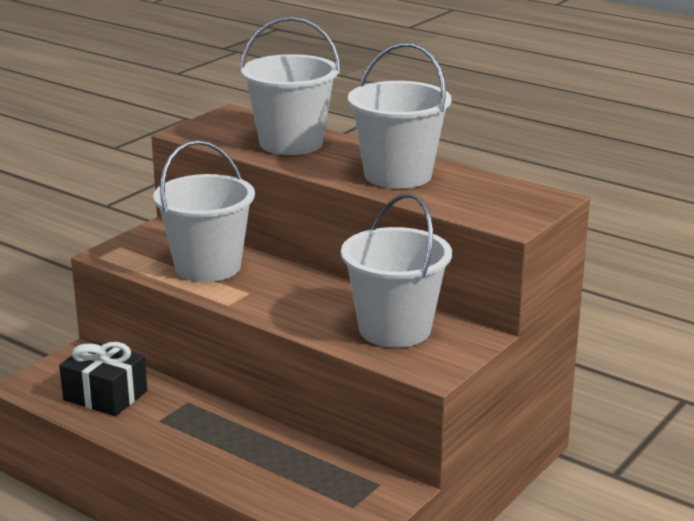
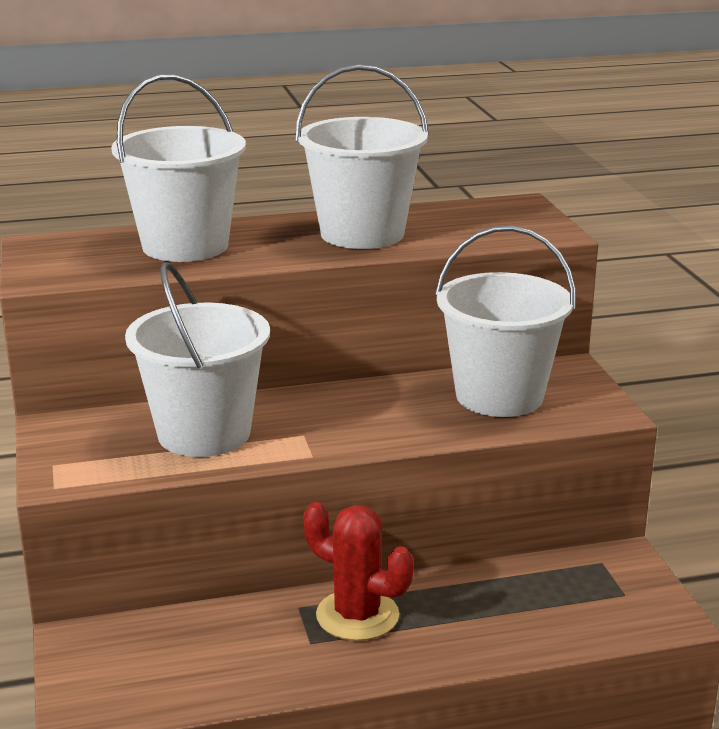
camera: 50 degrees left, 0 degrees up
(105, 395) = (202, 658): black gift -> none
(203, 423) = (357, 615): none -> red cactus

